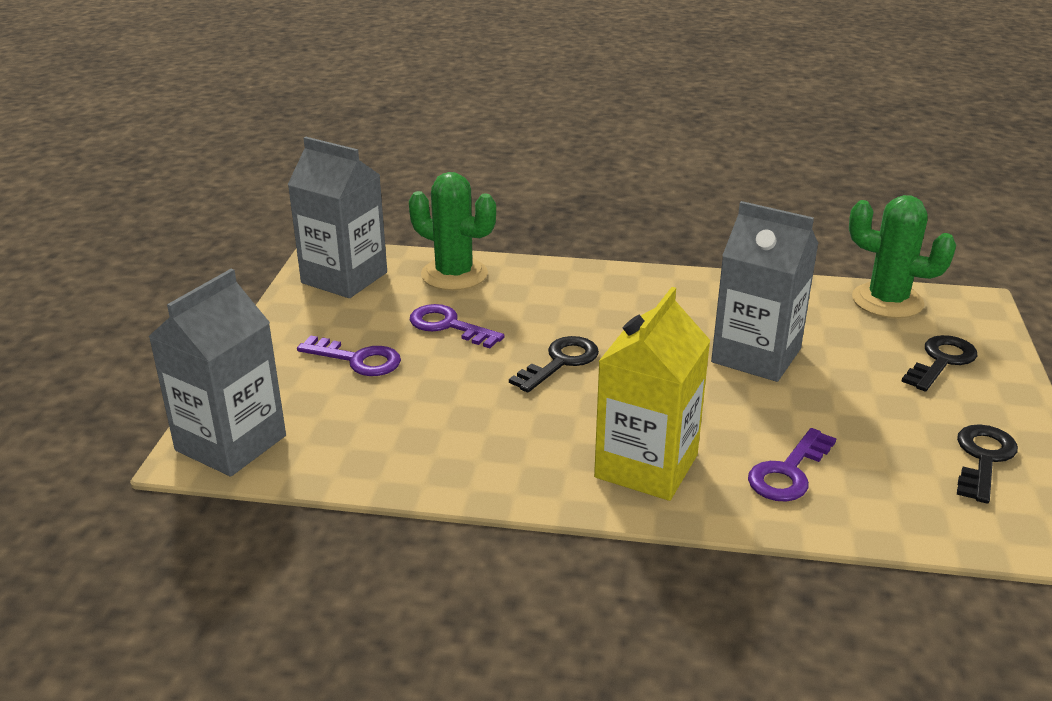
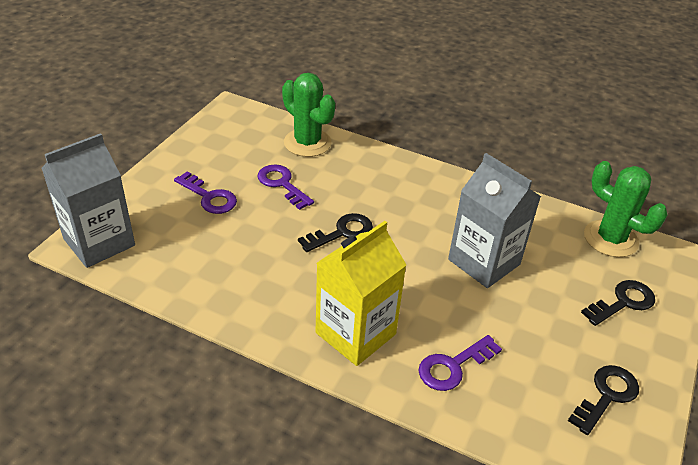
camera: 15 degrees right, 10 degrees up
(344, 278) = (234, 129): grey carton -> none

